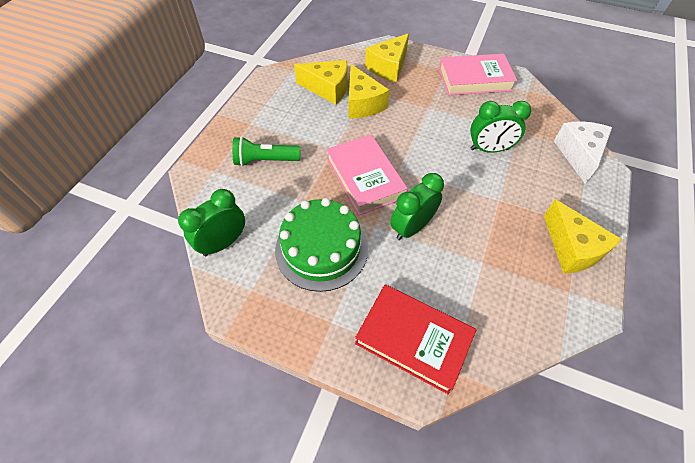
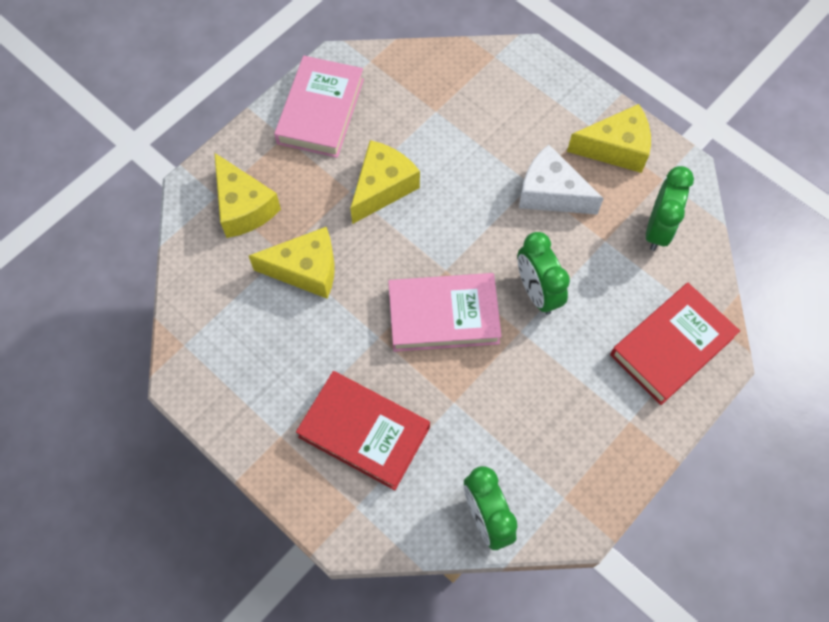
camera: 70 degrees left, 10 degrees up
(265, 160) = (364, 432): green flashlight -> red book
(321, 249) = (533, 402): green cake -> none
(328, 89) = (253, 305): yellow cheese -> yellow cheese (382, 187)
(489, 149) = (452, 156): green clock -> green clock (658, 229)
(578, 154) = (496, 69): white cheese -> white cheese (551, 193)

